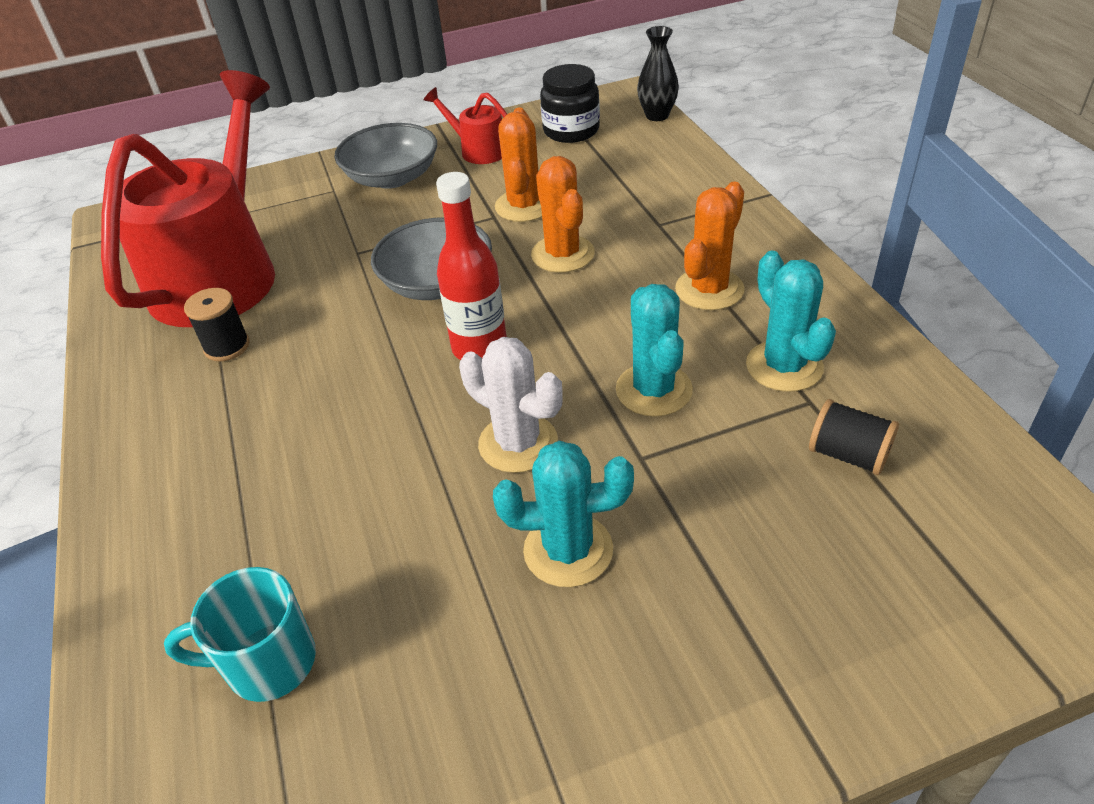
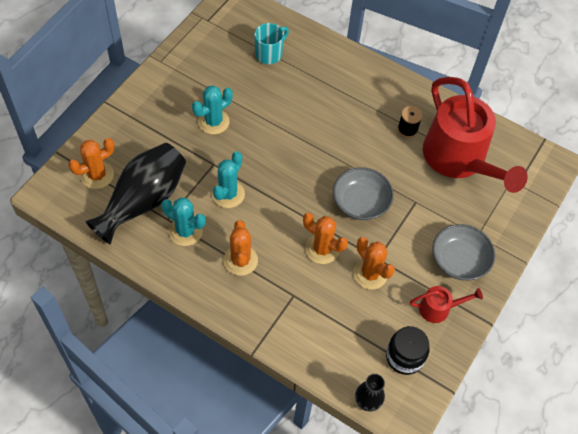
camera: 135 degrees right, 15 degrees up
(479, 348) = (310, 179): red bottle -> none
(518, 443) = (259, 148): white cactus -> none
(654, 390) = (228, 194): turquoise cactus -> turquoise cactus turned 75 degrees clockwise
(848, 455) = (143, 201): black spool -> black vase
(946, 564) = (97, 175): none -> orange cactus

